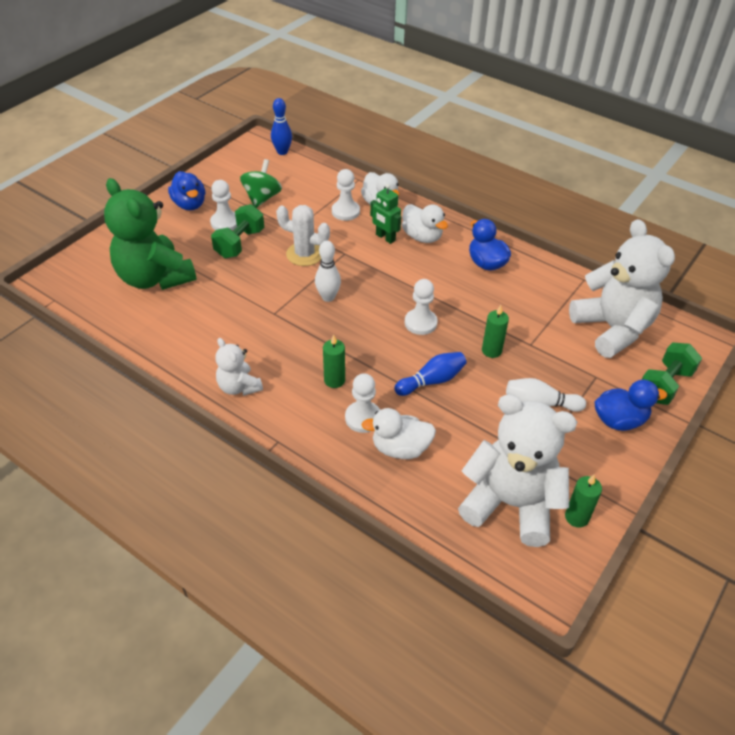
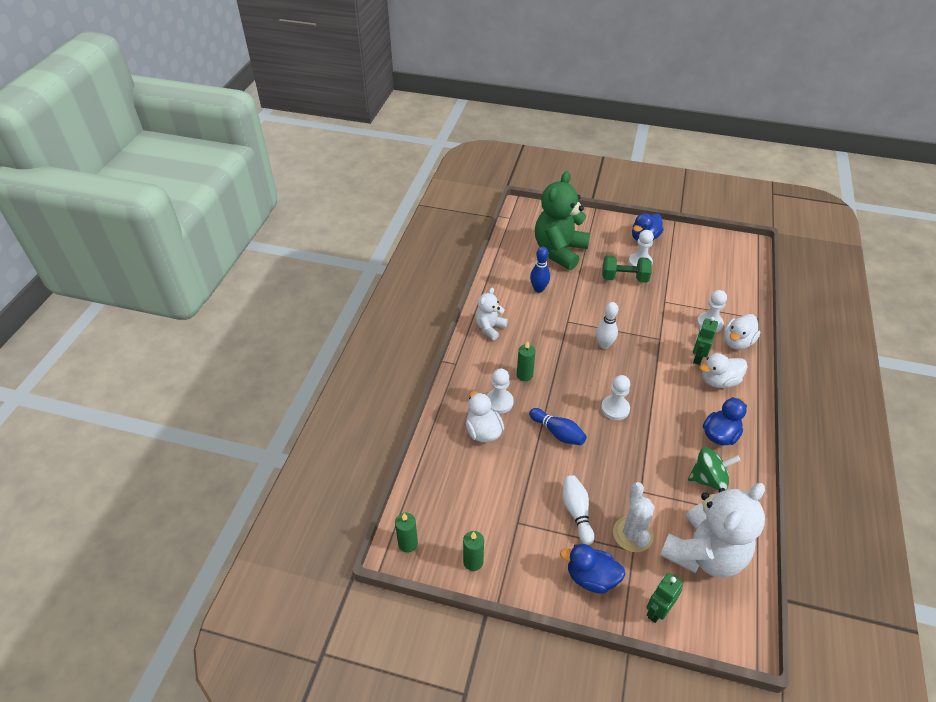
camera: 70 degrees right, 0 degrees up
(262, 198) = (684, 271): green spinning top -> green spinning top (708, 479)
(282, 152) = (750, 262): blue bowling pin -> blue bowling pin (538, 289)
(304, 254) = (640, 316): white cactus -> white cactus (632, 534)
(422, 237) = (719, 381): white duck -> white duck turned 45 degrees clockwise
(491, 351) = (615, 464): green candle -> green candle (408, 543)
(511, 504) = (466, 513): white teddy bear -> none
(619, 420) = (591, 577): blue duck -> blue duck turned 135 degrees clockwise
(664, 385) = (657, 611): green dumbbell -> green robot

